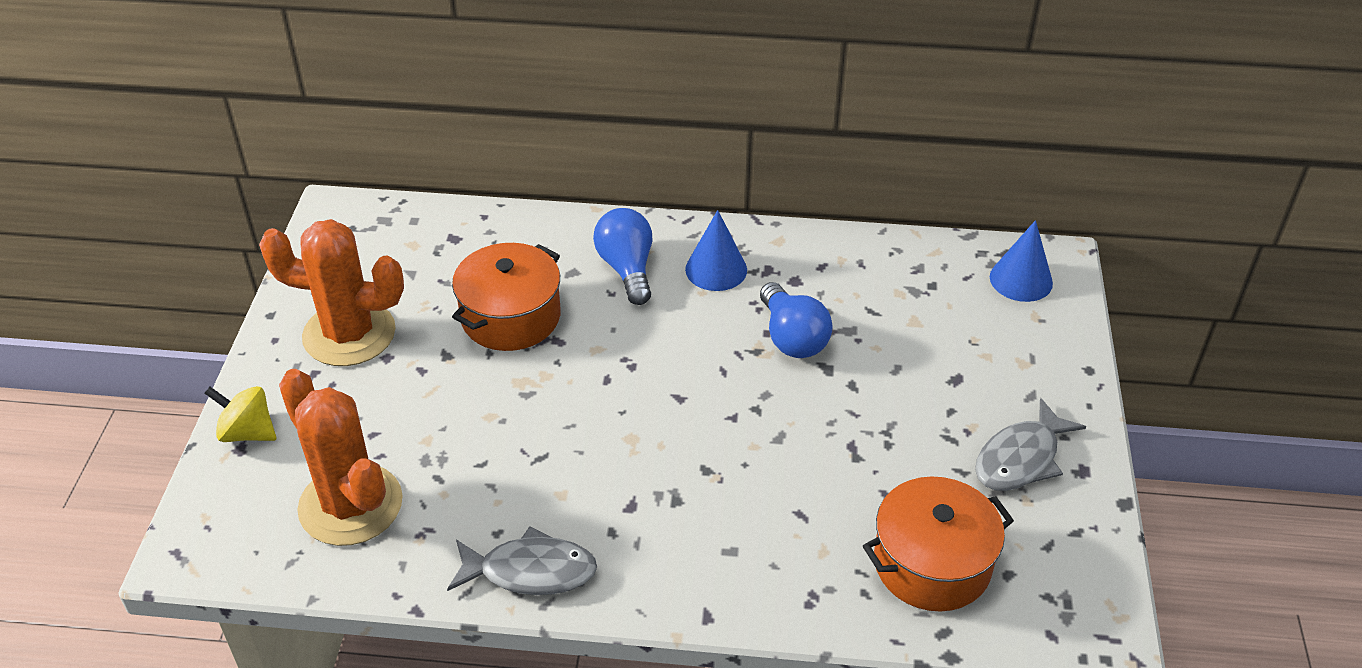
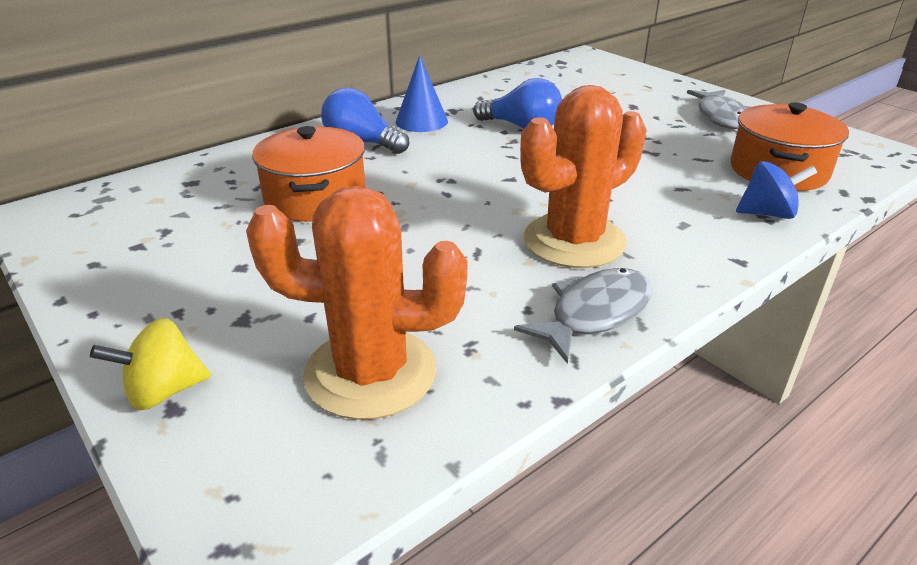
camera: 45 degrees left, 10 degrees down
(349, 334) = (176, 271): orange cactus -> orange cactus (574, 241)
(820, 596) = (767, 214): none -> blue spinning top
(1021, 280) = (585, 66): blue cone -> none

